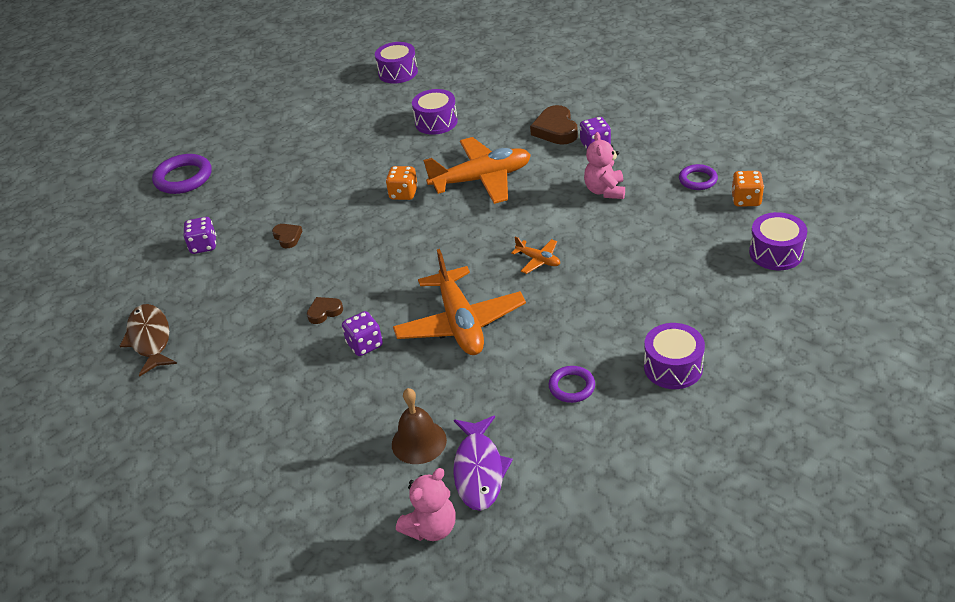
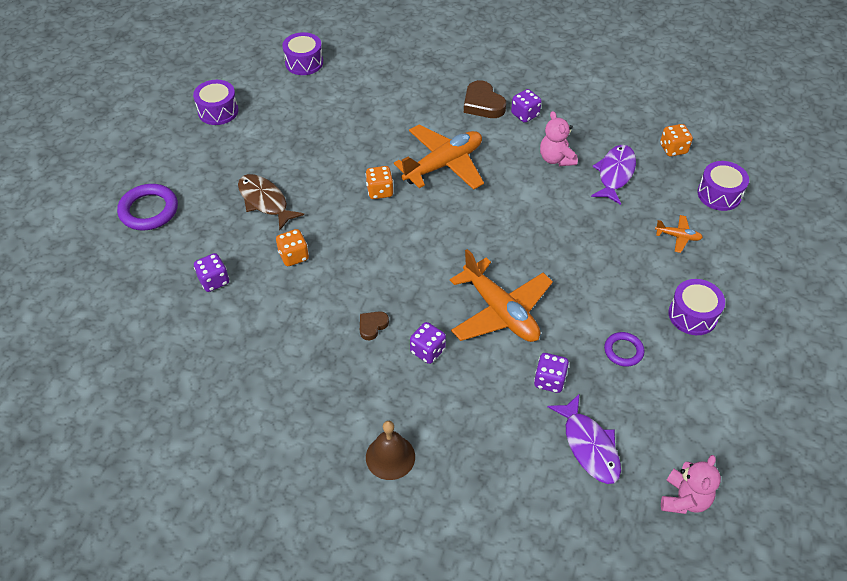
camera: 25 degrees left, 10 degrees up
(150, 339) = (217, 390): brown fish -> brown fish (265, 201)
(287, 237) = (293, 256): brown heart -> orange dice
(419, 442) = (525, 432): brown bell -> brown bell (390, 457)
(431, 528) = (578, 508): pink teddy bear -> pink teddy bear (684, 499)
(436, 122) = (370, 111): purple drum -> purple drum (218, 111)
(473, 398) = (549, 380): none -> purple dice
(538, 260) = (534, 237): orange plane -> orange plane (678, 236)
(663, 214) = (615, 174): none -> purple fish
(698, 180) = (626, 136): purple ring -> none

